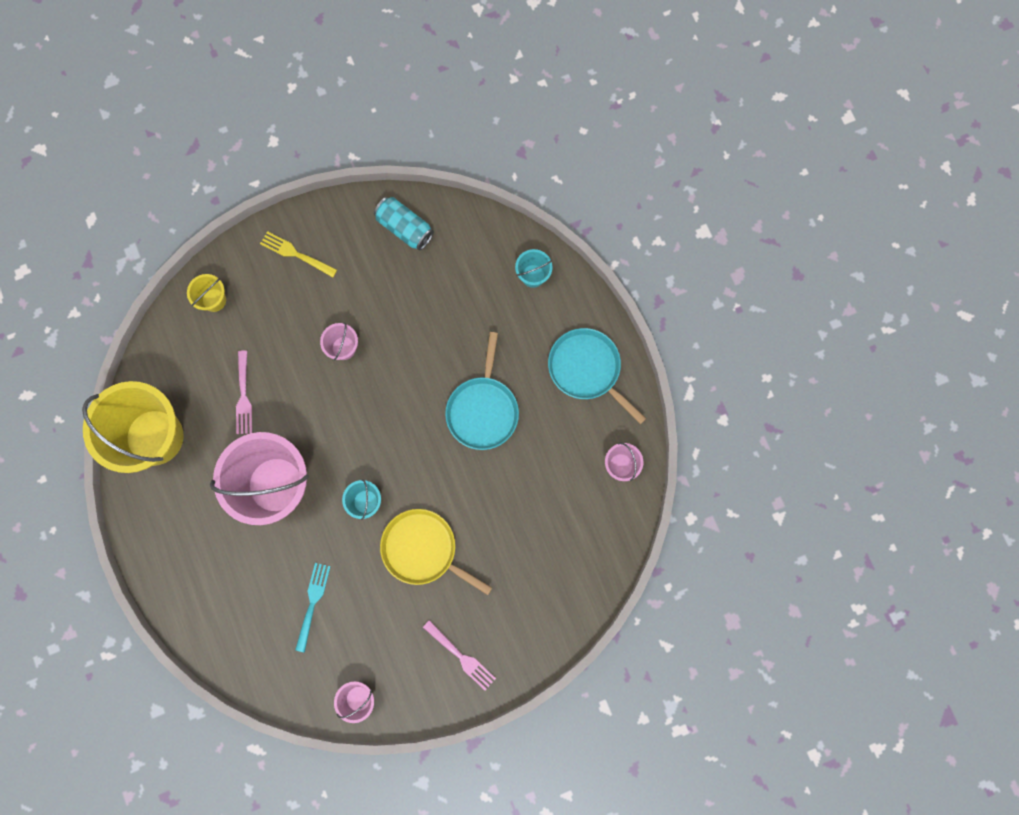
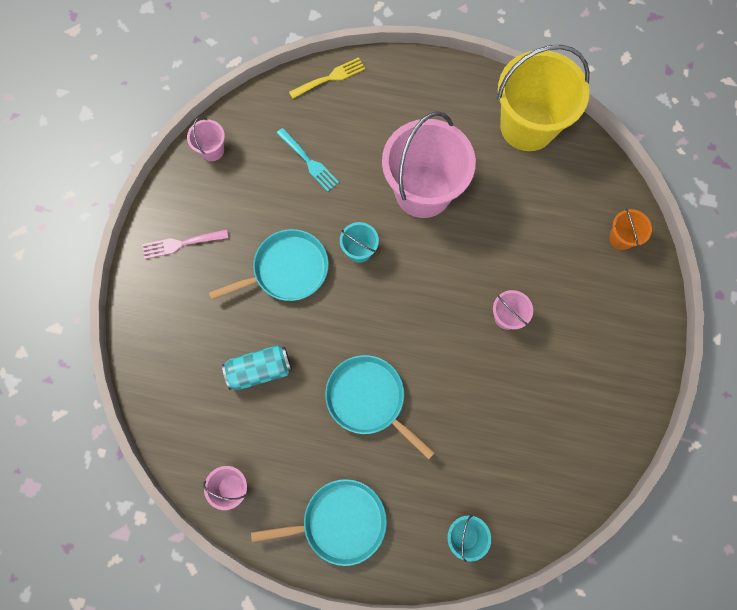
camera: 125 degrees right, 5 degrees down
(214, 300) = (621, 238): yellow bucket -> orange bucket
(243, 396) = (517, 211): pink fork -> none
(296, 254) = (623, 331): yellow fork -> yellow fork (330, 78)
(405, 228) = (590, 445): turquoise can -> turquoise can (259, 370)
(423, 549) = (287, 270): yellow pan -> turquoise pan

